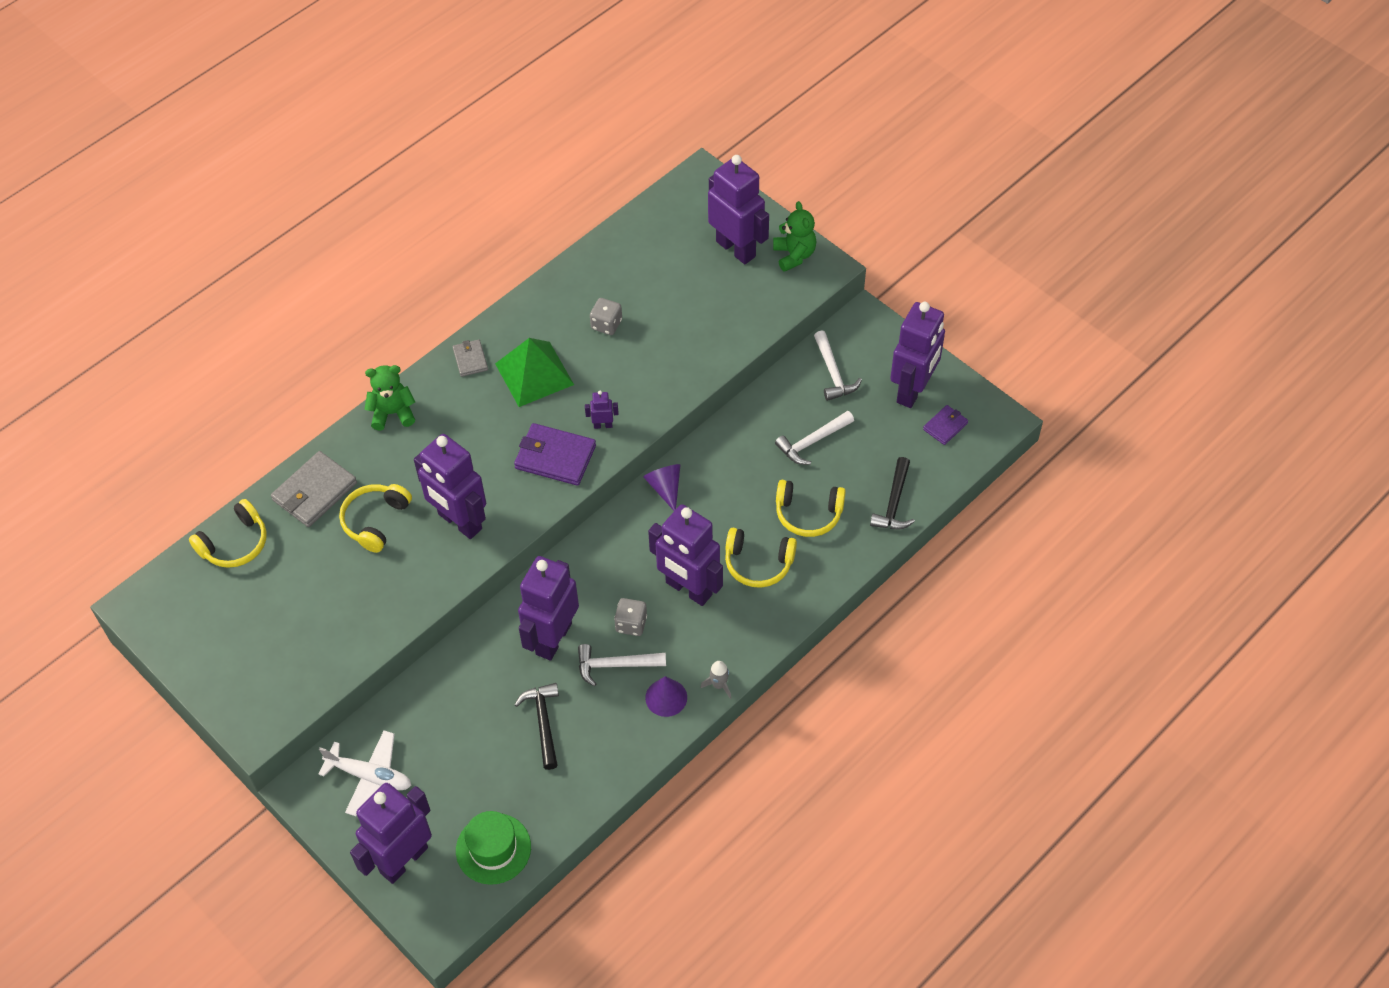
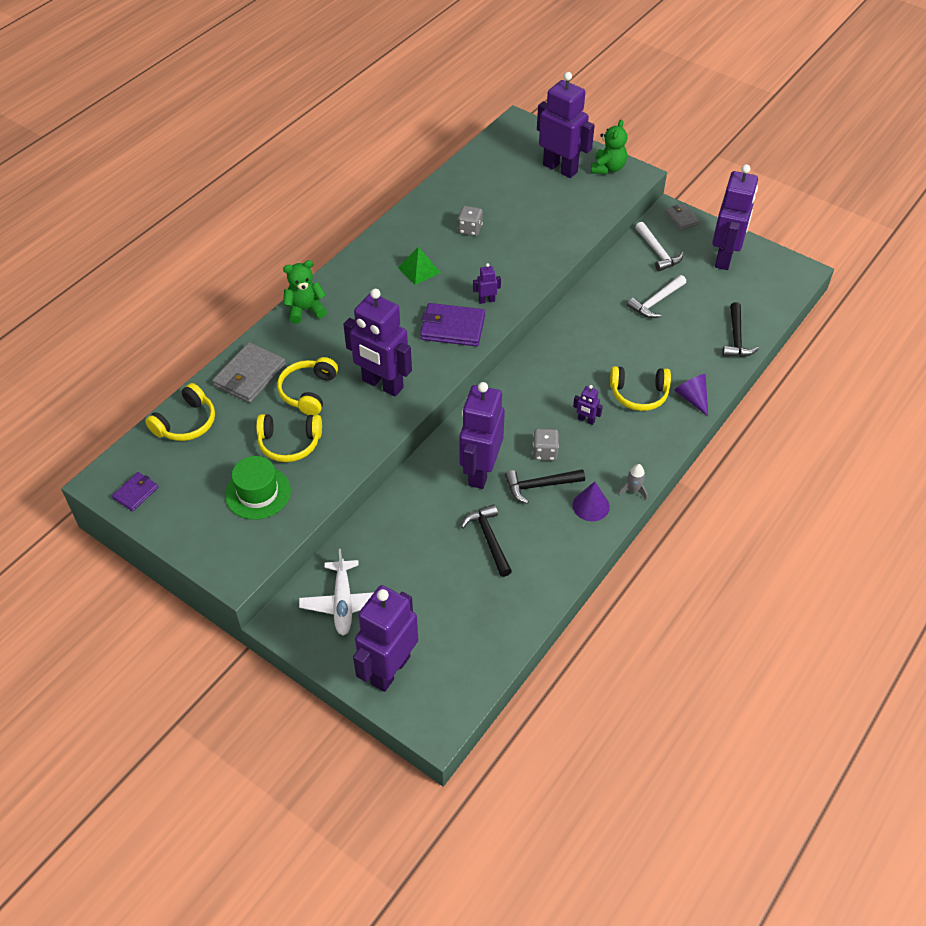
camera: 10 degrees left, 5 degrees down
(370, 776) = (343, 603): white plane -> white plane turned 75 degrees clockwise
(470, 359) = (362, 265): grey wallet -> grey wallet (682, 218)
(493, 848) = (470, 649): green hat -> green hat (258, 493)
(534, 374) = (419, 270): green pyramid -> green pyramid, size x0.61
(615, 665) = (540, 486): white hammer -> black hammer
(665, 488) = (545, 347): purple cone -> purple cone (692, 398)
(688, 589) = (586, 420): purple robot -> purple robot, size x0.41
(794, 255) = (608, 168): green teddy bear -> green teddy bear turned 45 degrees clockwise
(808, 514) = (669, 353): yellow headphones -> yellow headphones (289, 443)
(945, 426) = (759, 280): purple wallet -> purple wallet (136, 493)

